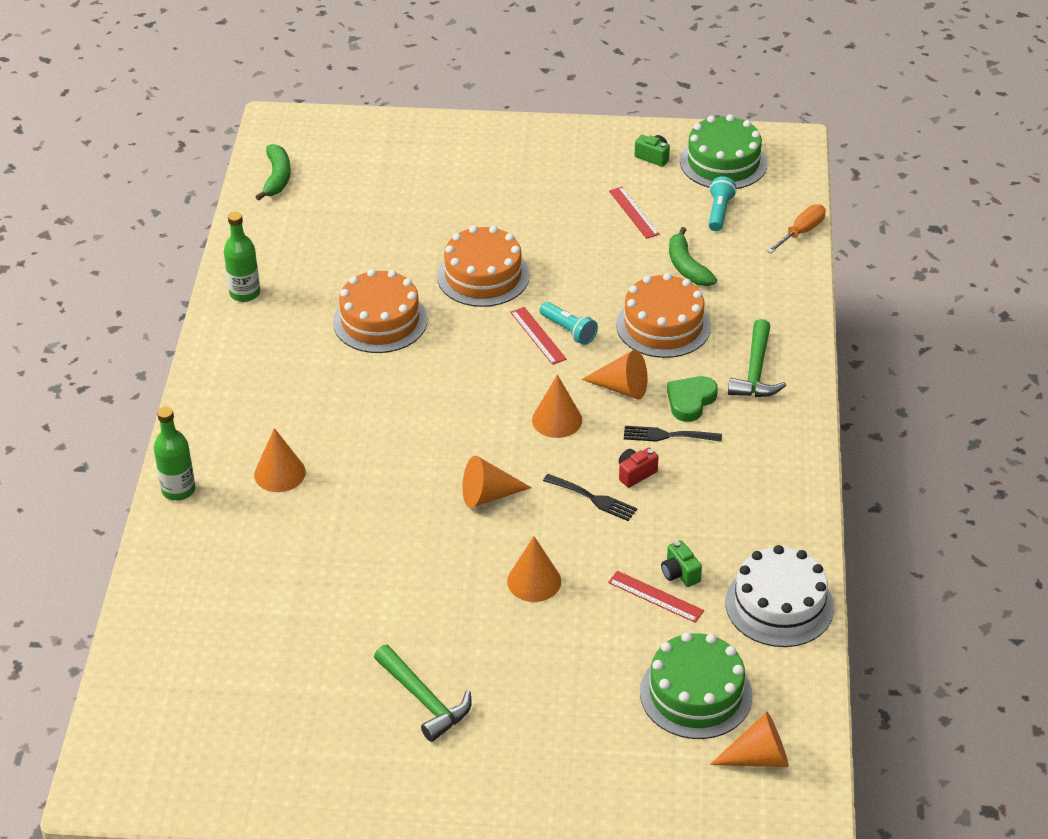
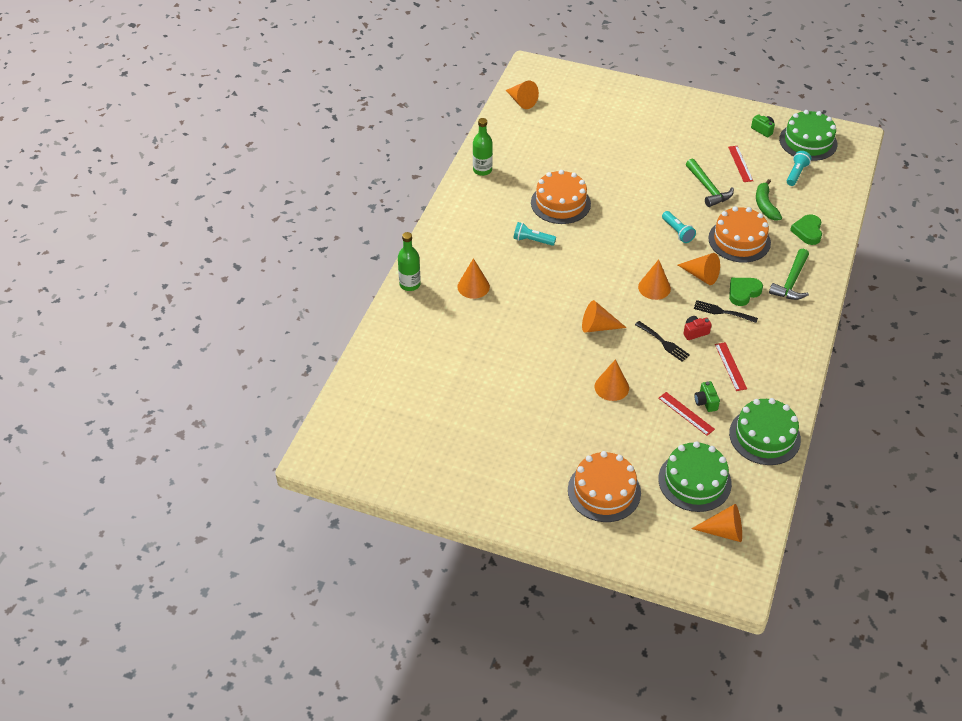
camera: 15 degrees right, 5 degrees up
(277, 178) = (521, 101): green banana -> orange cone
(352, 385) = (532, 240): none -> turquoise flashlight
(424, 700) = (523, 447): green hammer -> green hammer (708, 189)
(483, 276) = (632, 187): orange cake -> orange cake (604, 491)
(537, 335) = (657, 231): red ruler -> red ruler (730, 366)
(759, 294) = (807, 232): none -> green heart
(779, 605) = (764, 436): white cake -> green cake
(801, 232) = (847, 197): orange screwdriver -> none

